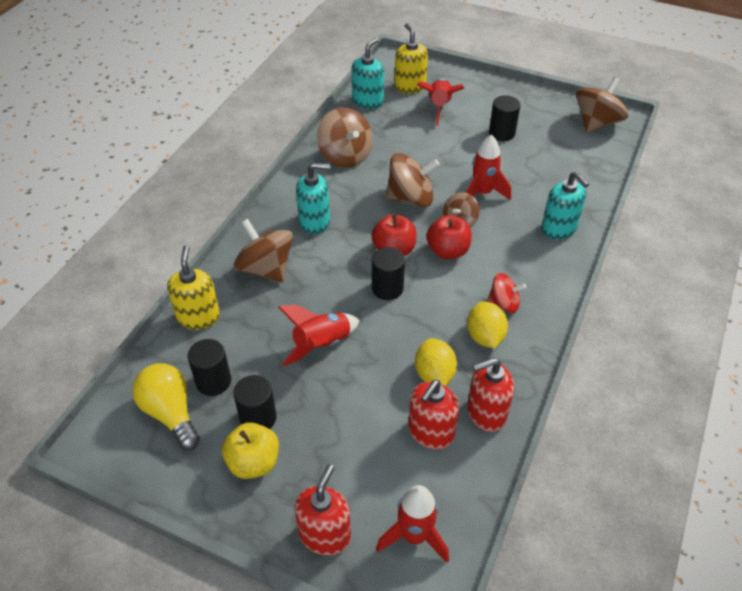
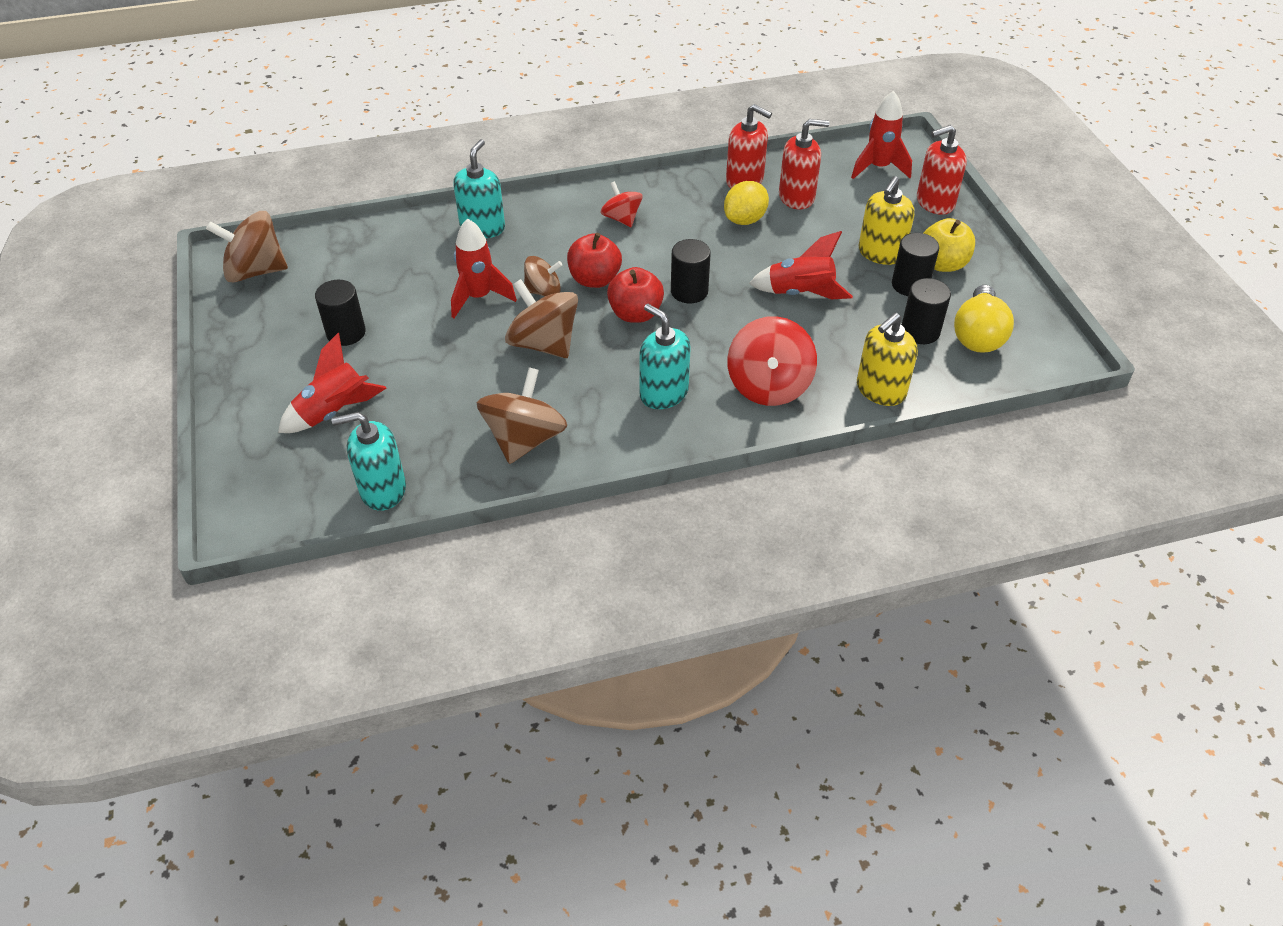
camera: 130 degrees left, 0 degrees up
(266, 269) = (769, 385): brown spinning top -> red spinning top
(410, 86) = (305, 468): yellow soap dispenser -> yellow soap dispenser (881, 253)
(485, 336) = (672, 212): yellow lemon -> none

